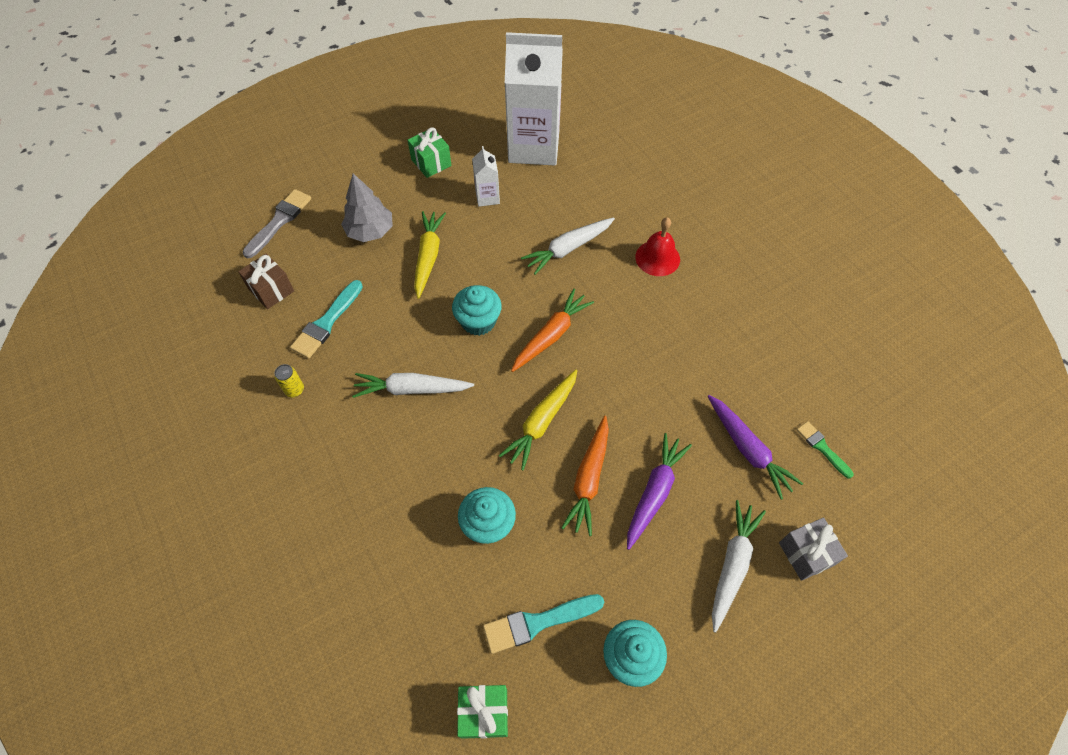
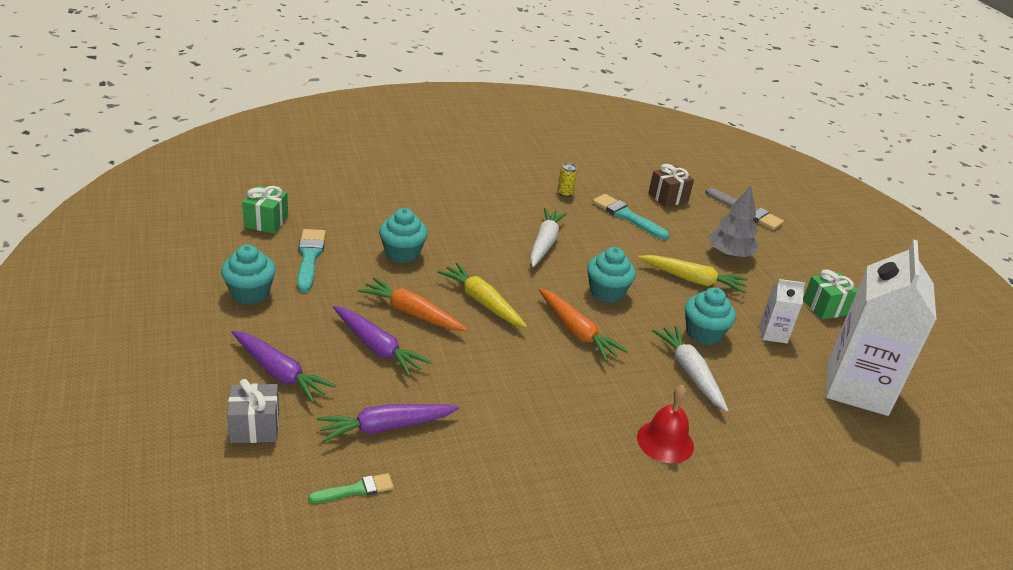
camera: 100 degrees right, 25 degrees down
(509, 243) = (703, 333): none -> turquoise cupcake
(732, 566) = (279, 372): white carrot -> purple carrot

